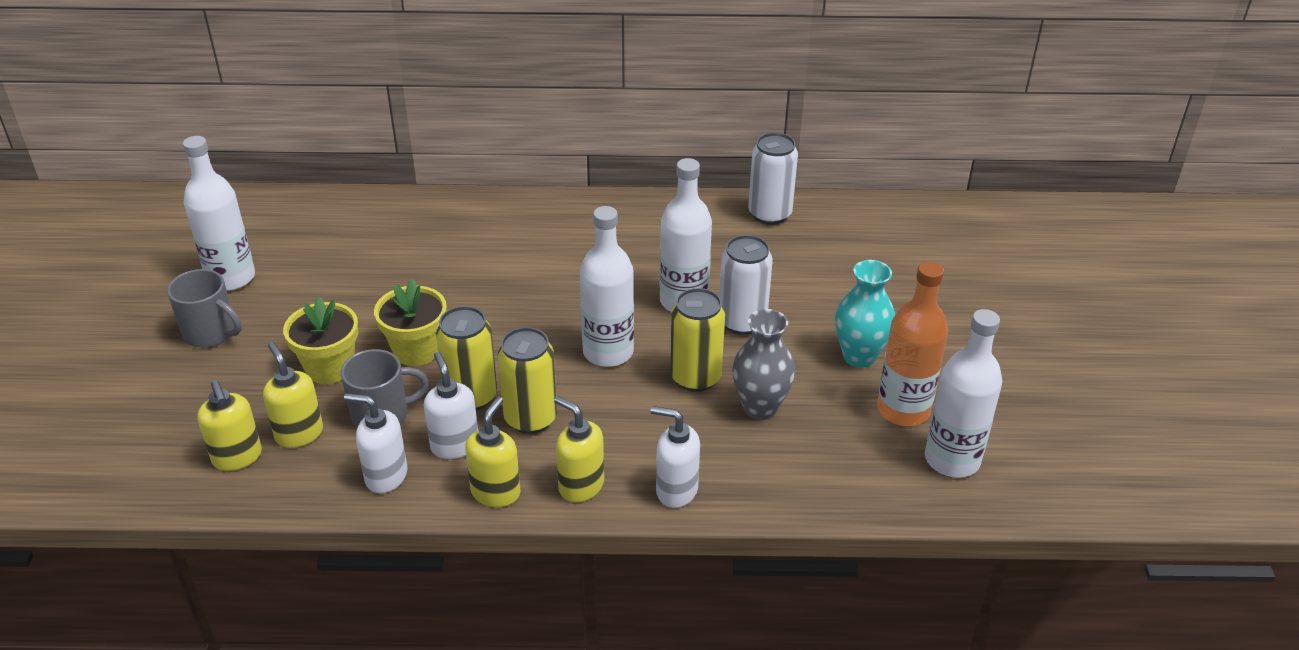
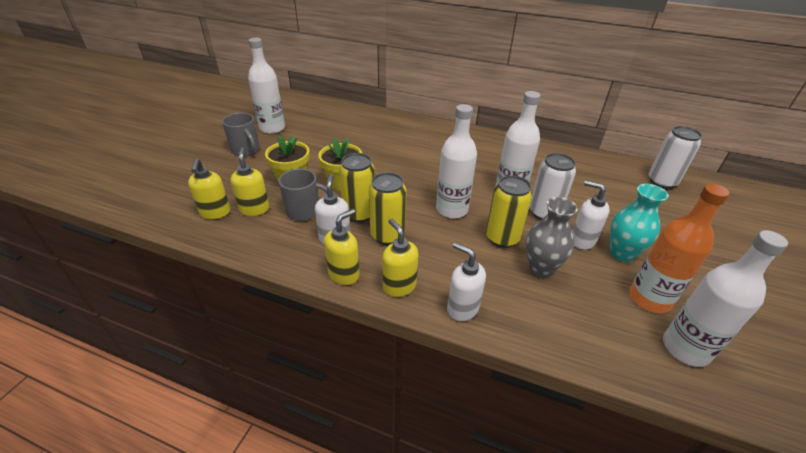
camera: 20 degrees right, 0 degrees up
(385, 476) = (285, 245): white soap dispenser -> white soap dispenser (581, 240)
(769, 214) = (579, 159): white can -> white can (662, 182)

